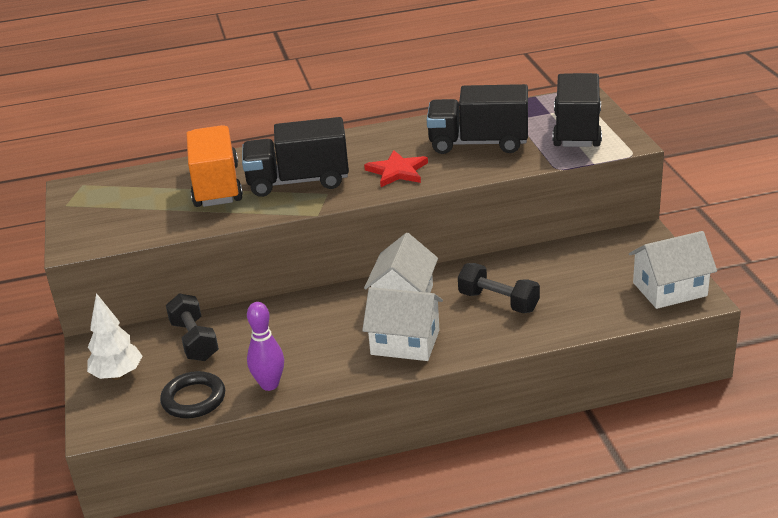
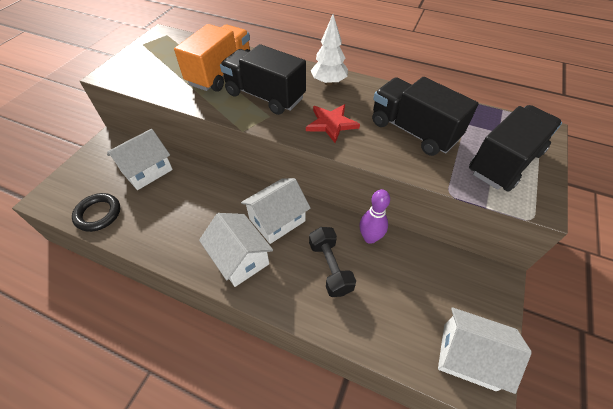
camera: 35 degrees right, 20 degrees up
(118, 375) = (92, 169): white tree -> white tree (329, 82)
(194, 341) = (147, 170): black dumbbell -> white house
(269, 384) = (140, 233): purple bowling pin -> purple bowling pin (370, 238)

